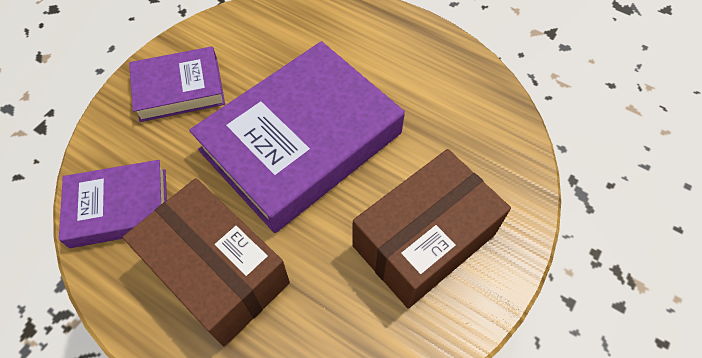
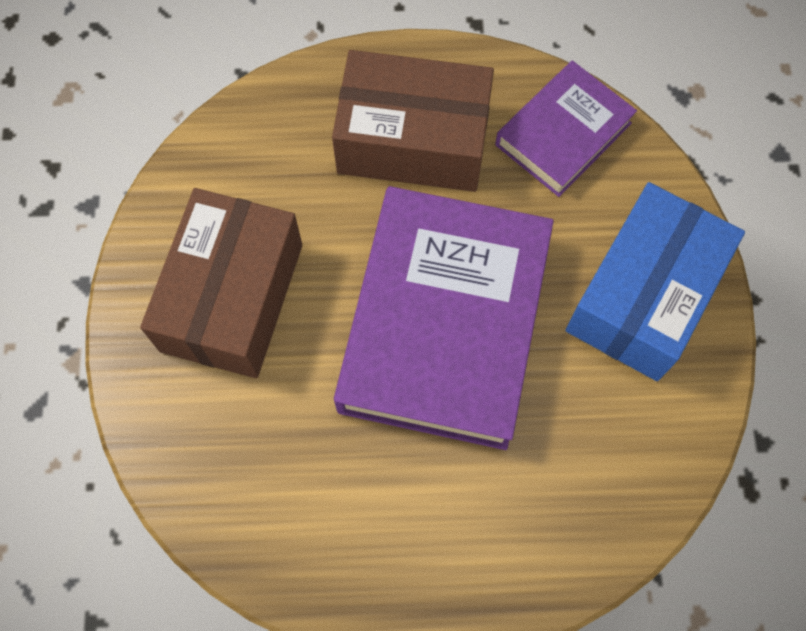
camera: 145 degrees right, 10 degrees up
(179, 89) = (643, 296): purple book -> blue box

